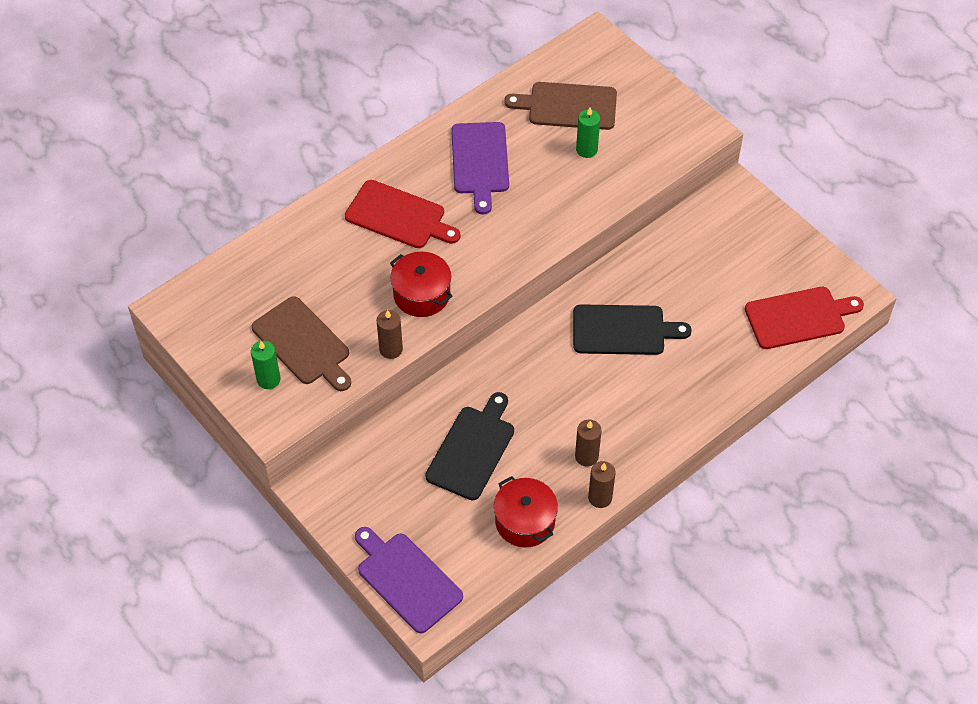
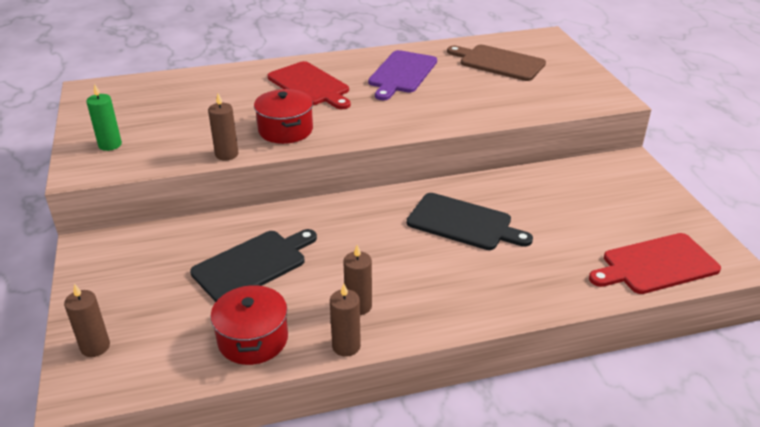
camera: 25 degrees right, 20 degrees down
(303, 344) = (161, 132): brown cutting board -> none
(407, 579) = (95, 347): purple cutting board -> brown candle
(586, 150) = (497, 86): green candle -> none
(798, 317) = (656, 265): red cutting board -> red cutting board turned 150 degrees clockwise

